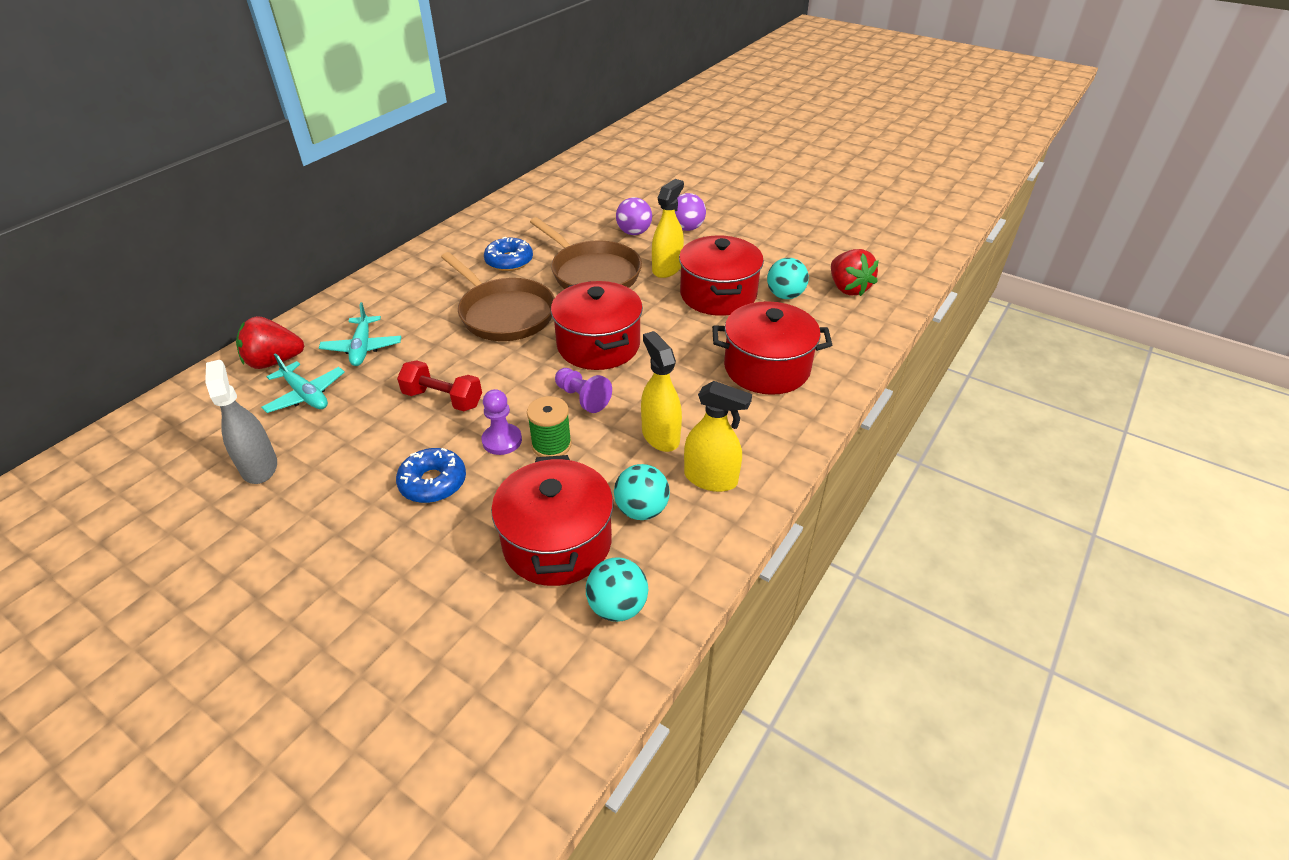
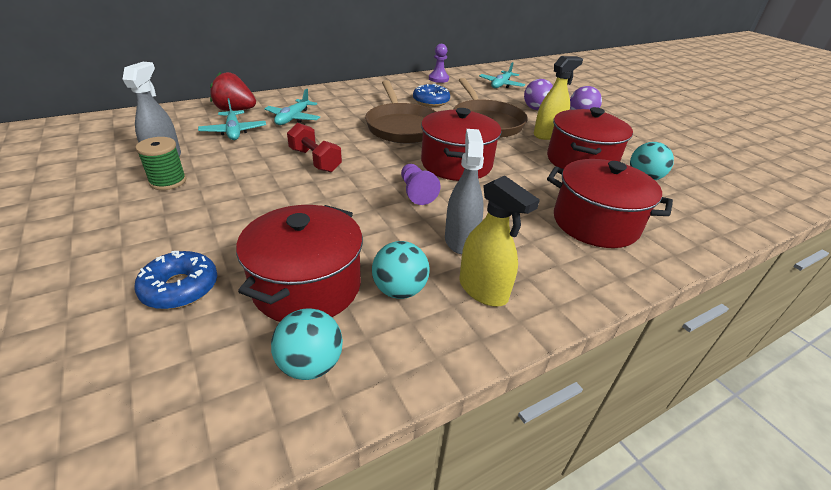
camera: 25 degrees right, 5 degrees down
(433, 482) = (258, 207): blue donut -> blue donut (180, 288)
(502, 440) = (331, 198): purple pawn -> purple pawn (438, 79)
(551, 445) = (365, 214): green spool -> green spool (168, 181)
(573, 205) = (501, 85): none -> turquoise plane
(660, 436) = (460, 239): yellow spray bottle -> grey spray bottle
(848, 288) = (712, 190): red strawberry -> none

